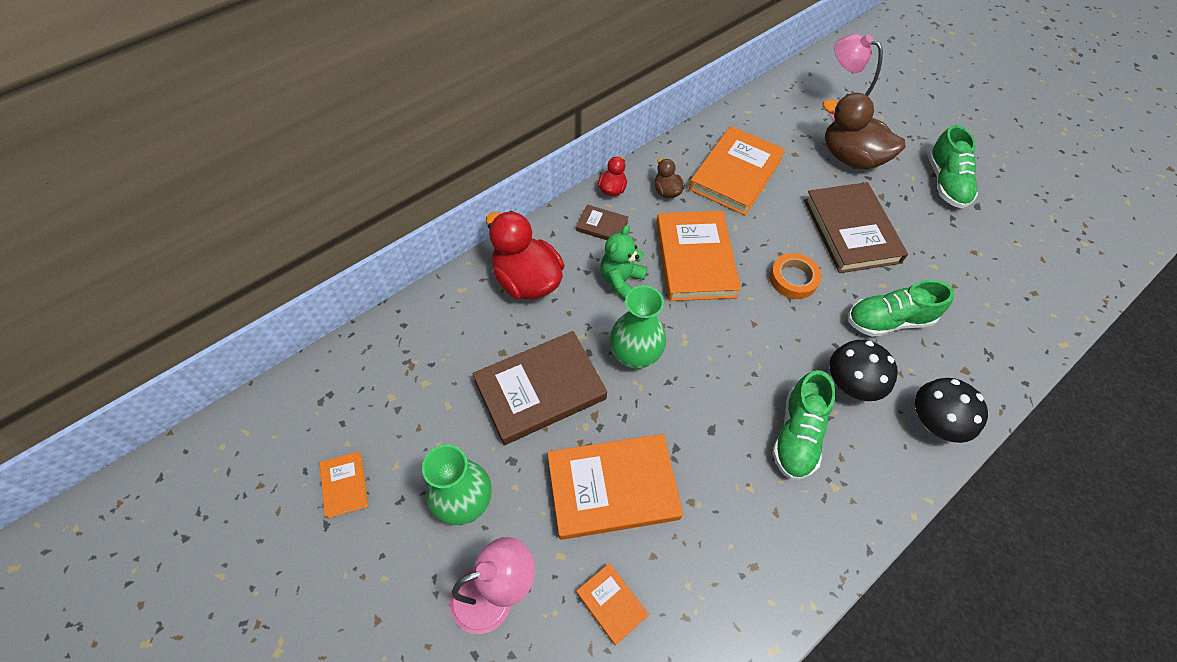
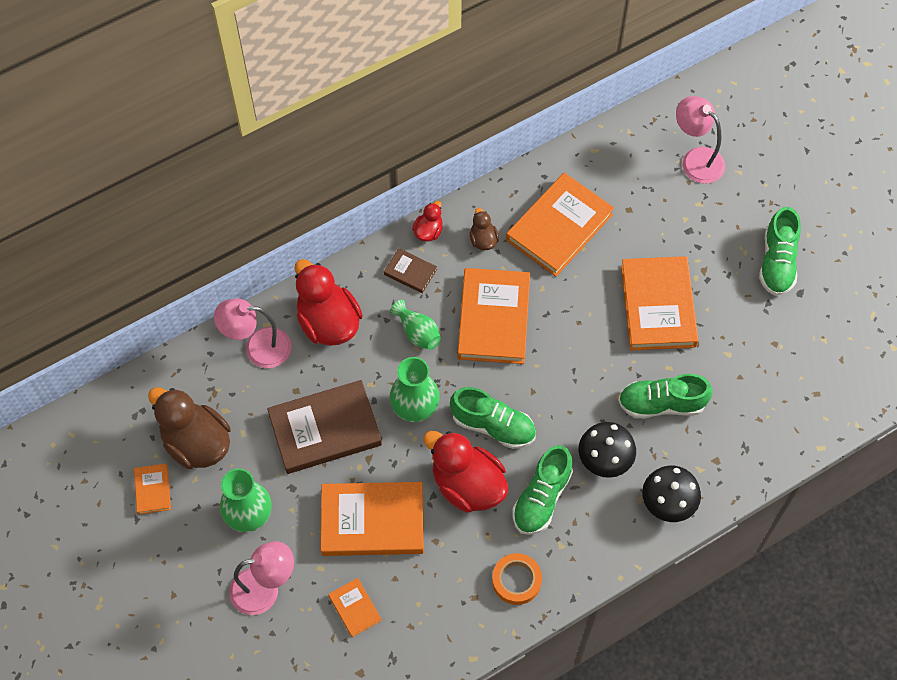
camera: 10 degrees right, 5 degrees up
(455, 314) = (258, 348): none -> pink lamp
(621, 280) = (417, 332): green teddy bear -> green vase
(711, 431) = (467, 485): none -> red duck
(722, 363) = (493, 426): none -> green shoe
(793, 279) = (583, 351): orange tape -> orange tape (516, 580)
(851, 158) = (687, 221): brown duck -> brown duck (196, 443)
(851, 231) = (658, 306): brown book -> orange book

